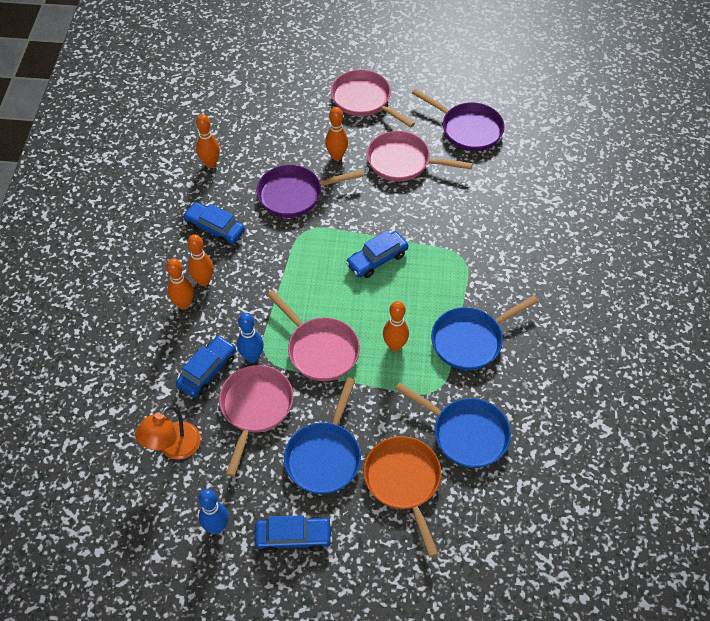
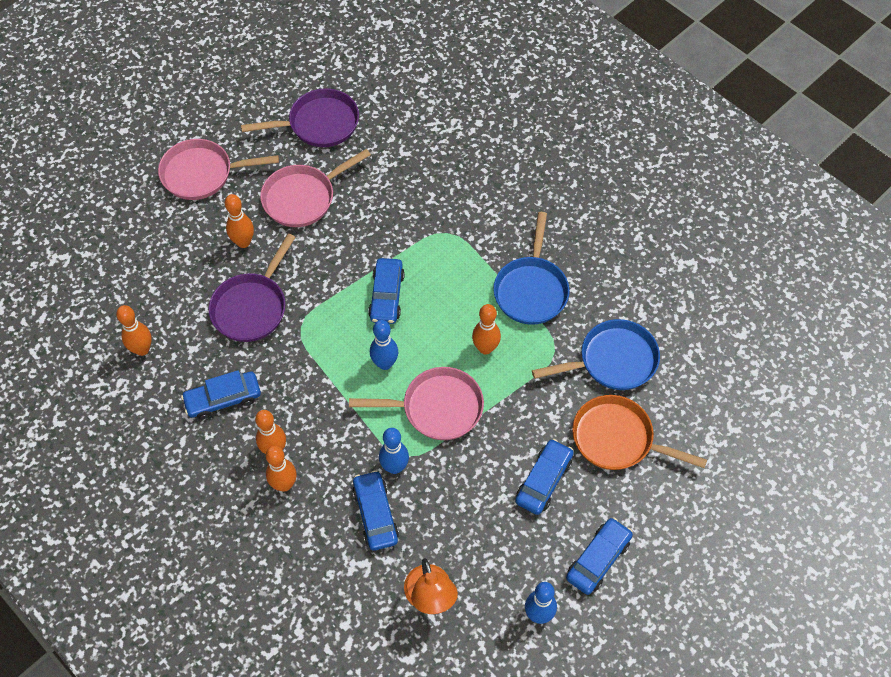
camera: 50 degrees left, 5 degrees up
(255, 408) = (449, 501): pink pan -> none
(324, 295) = (385, 363): none -> blue bowling pin
(324, 456) = (543, 480): blue pan -> blue car

